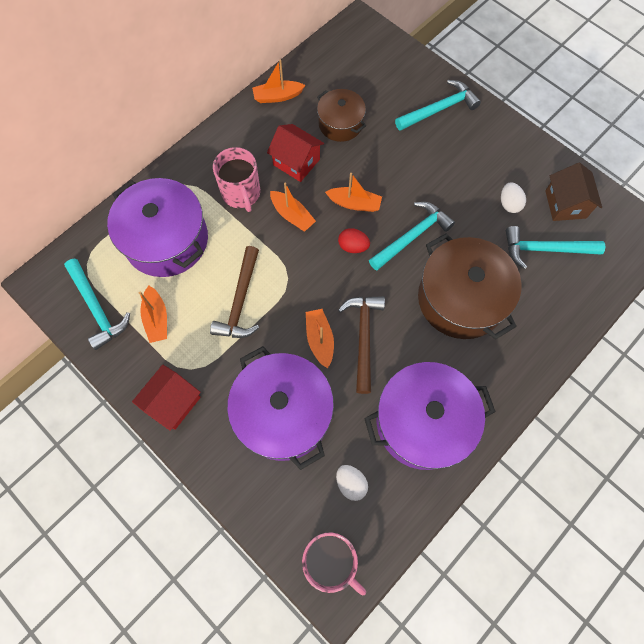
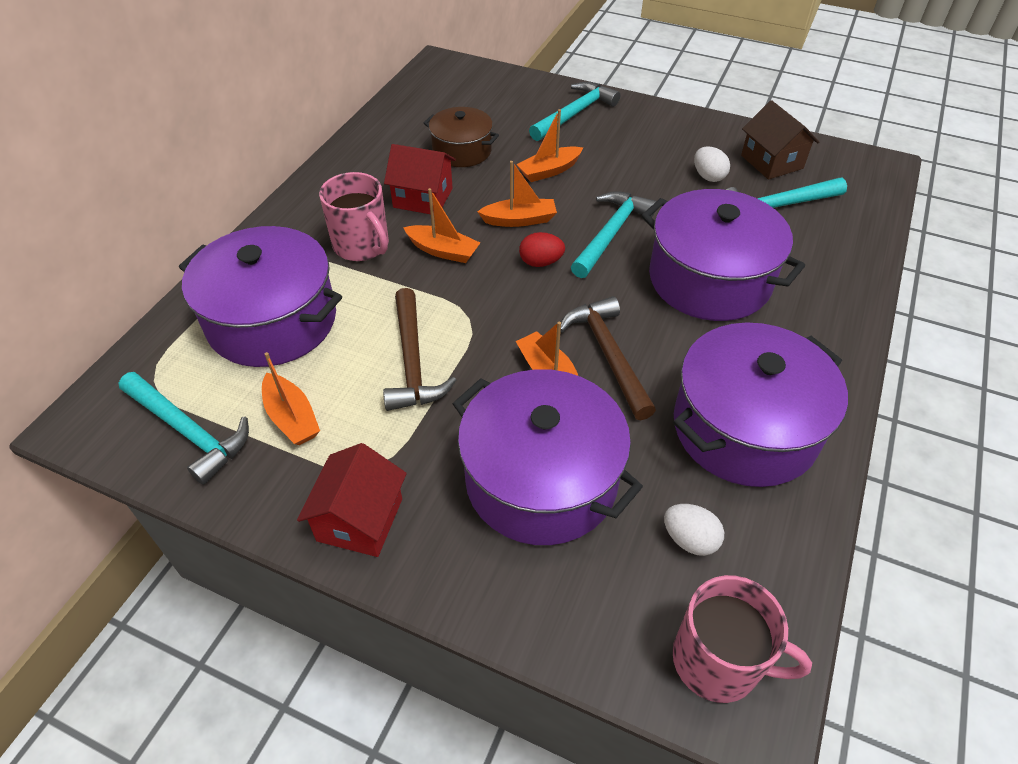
camera: 20 degrees left, 20 degrees down
(277, 96) = (369, 143): orange boat -> orange boat (549, 171)
(460, 299) = (709, 279): brown pot -> purple pot

